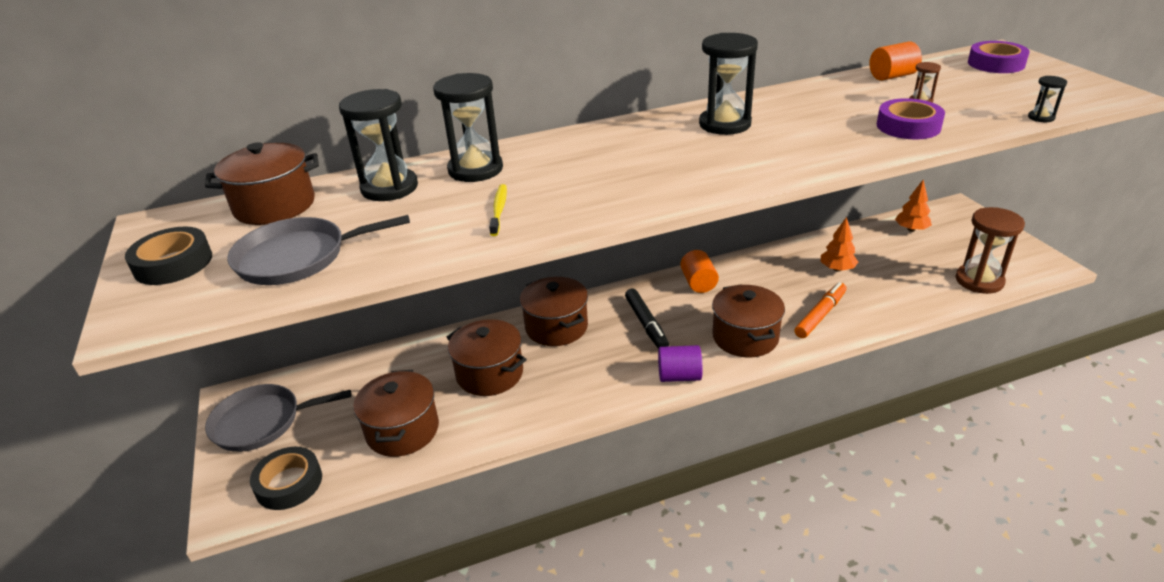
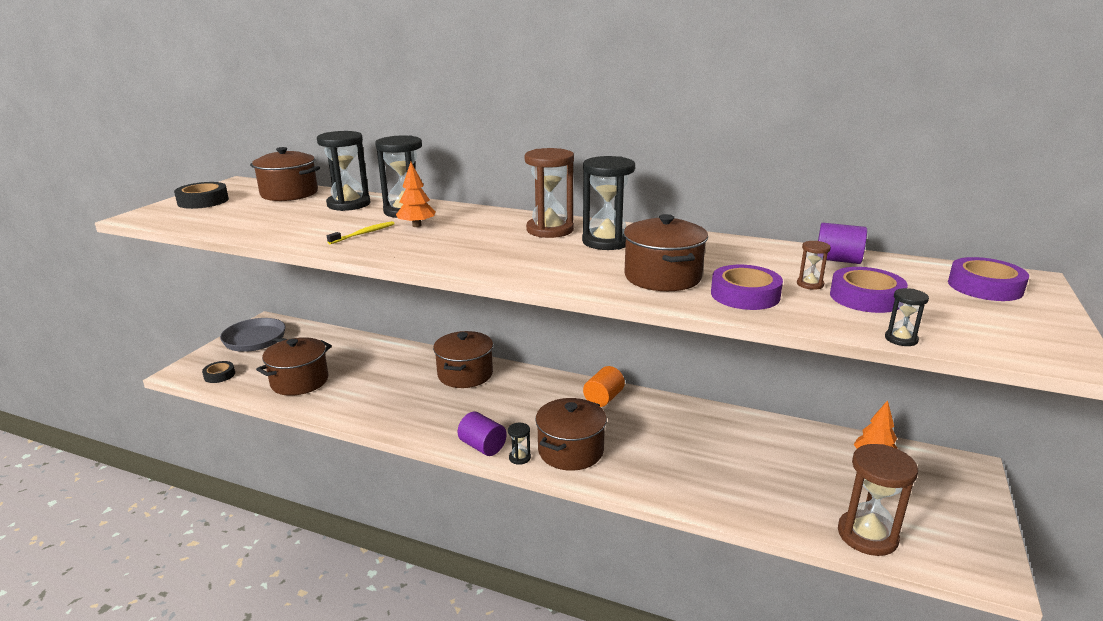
camera: 40 degrees right, 10 degrees down
(289, 483) = (219, 375): black tape -> black tape, size x0.64
(298, 257) = (242, 218): grey pan -> none
(490, 374) = (386, 379): brown pot -> brown pot (662, 277)
(646, 324) = (520, 404): black marker -> none
(656, 132) = (550, 230): none -> brown hourglass
(720, 366) = (519, 458): none -> black hourglass
(820, 315) = (656, 471): orange marker -> none
(837, 269) = (736, 449): orange tree -> orange tree (417, 225)
(892, 76) = (837, 260): orange cylinder -> purple cylinder
(966, 97) = (866, 297): none -> purple tape

